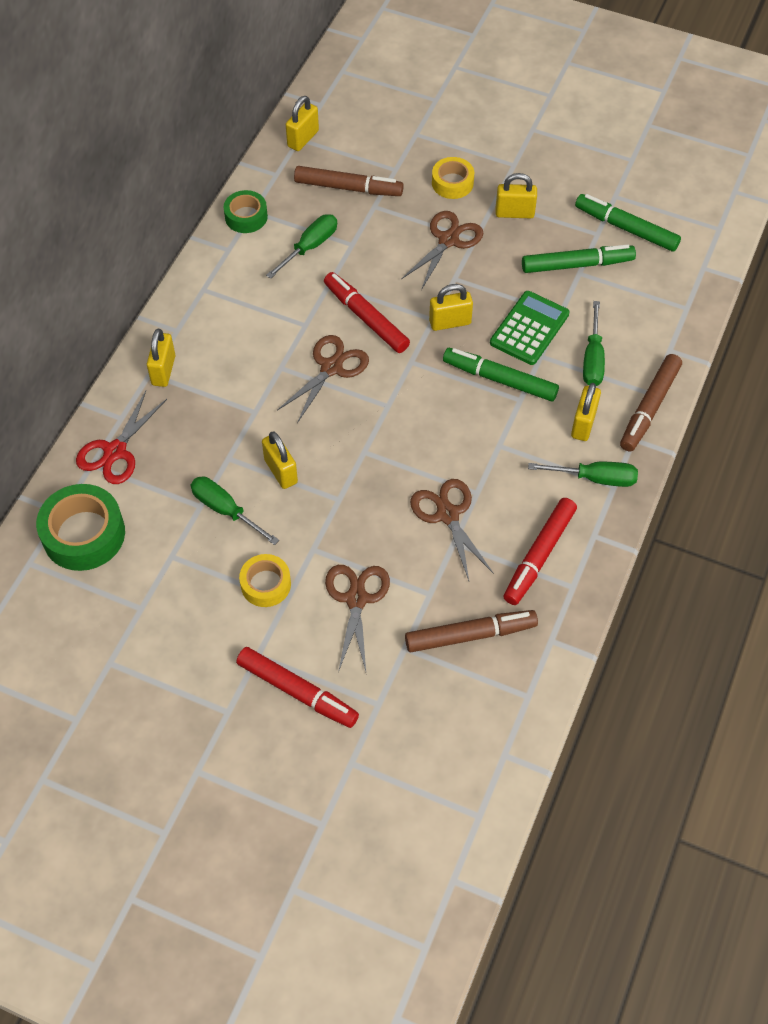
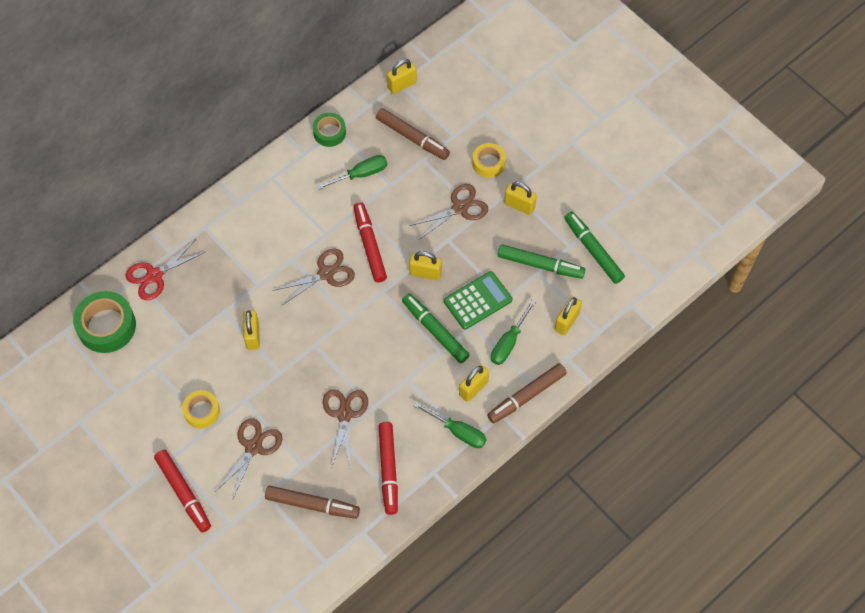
camera: 25 degrees right, 5 degrees up
(163, 370) = (214, 229): yellow padlock -> yellow padlock (567, 322)
(225, 509) = (203, 347): green screwdriver -> none
(539, 555) = (388, 470): red marker -> red marker turned 60 degrees counterclockwise

